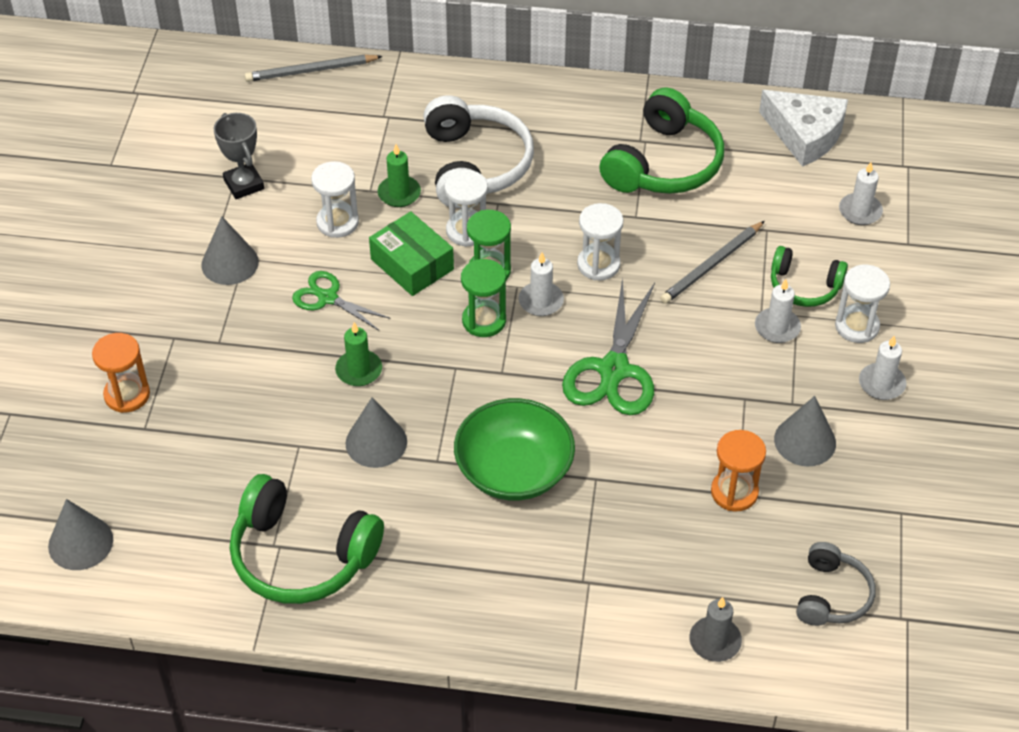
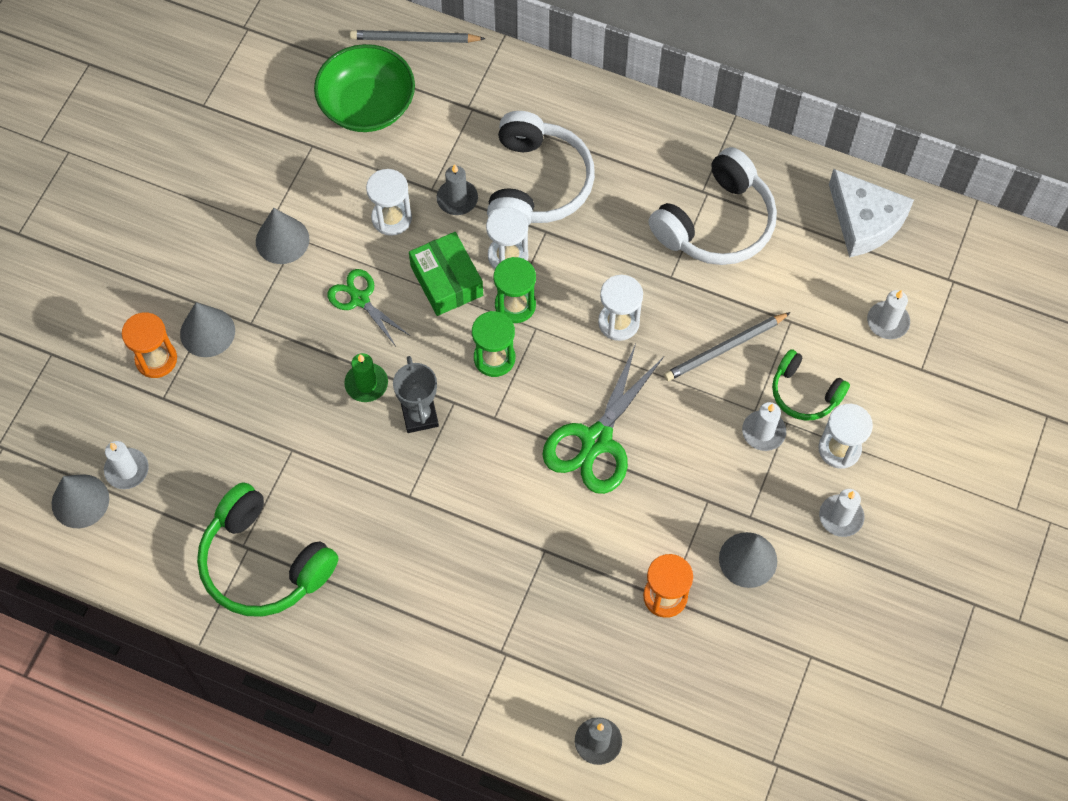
camera: 15 degrees right, 15 degrees up
(244, 184) = (318, 155): grey trophy -> grey trophy (420, 415)
(376, 442) = (360, 463): grey cone -> grey cone (207, 332)
(399, 193) = (457, 199): green candle -> grey candle
(514, 470) = (474, 523): green bowl -> green bowl (367, 105)
(541, 301) = (553, 349): white candle -> white candle (127, 470)
(664, 164) = (717, 223): green headphones -> white headphones
(832, 595) = (718, 724): grey headphones -> none

